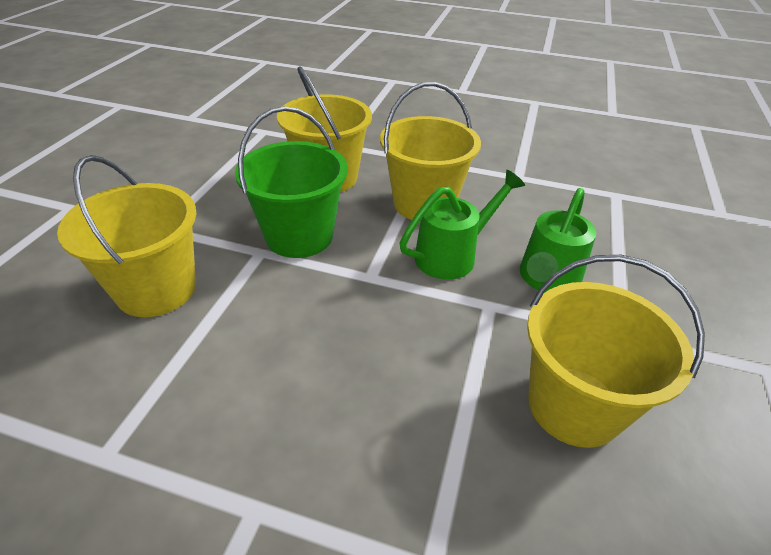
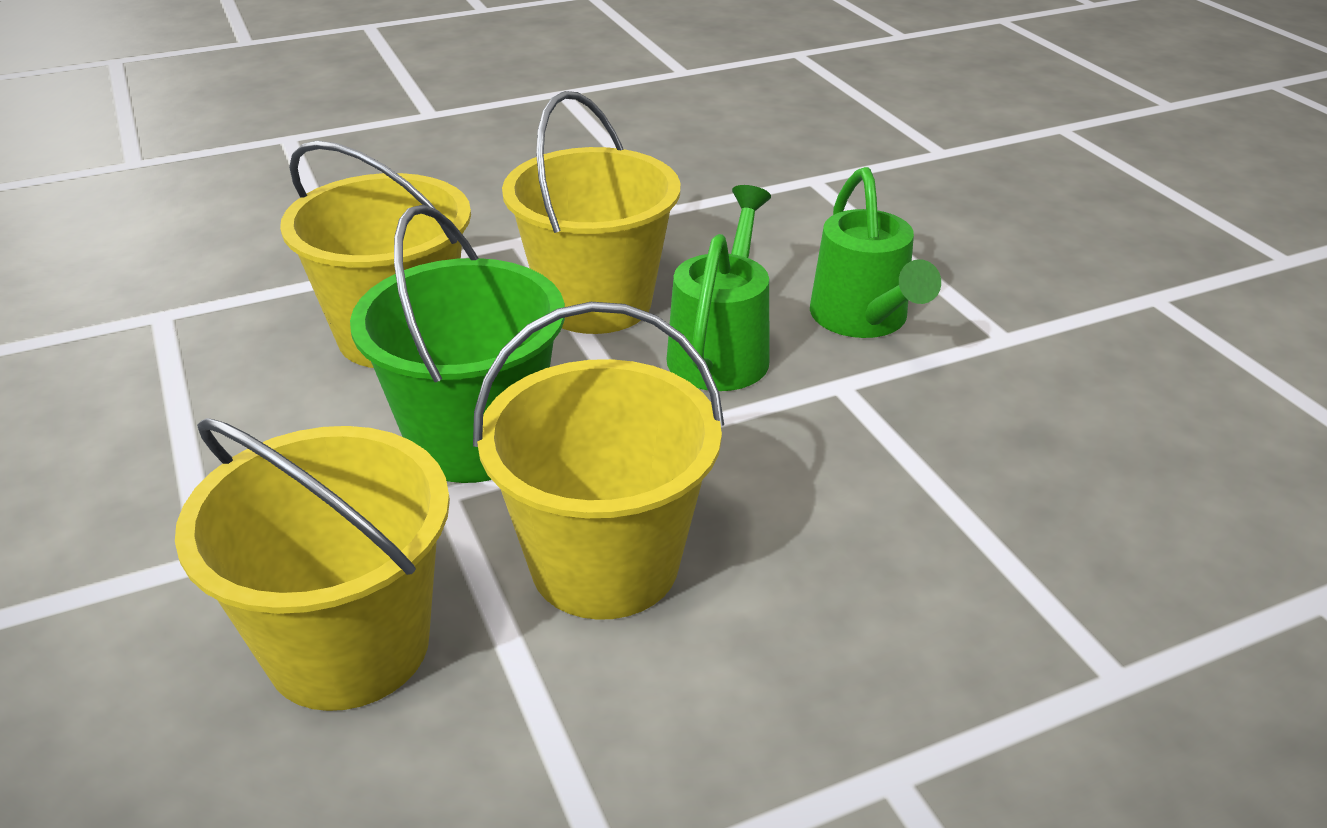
camera: 40 degrees left, 5 degrees down
(574, 405) = (1048, 437): yellow bucket -> yellow bucket (605, 564)

